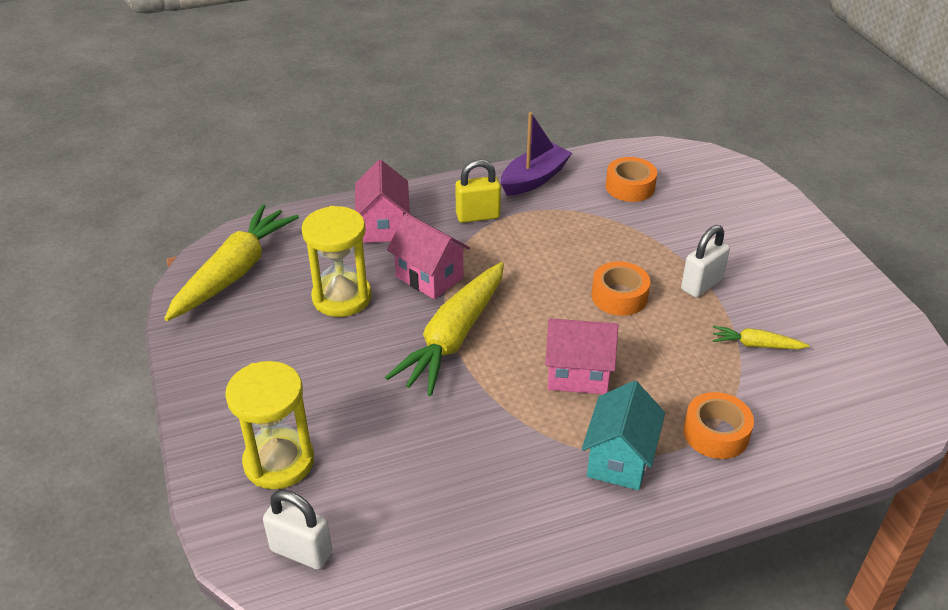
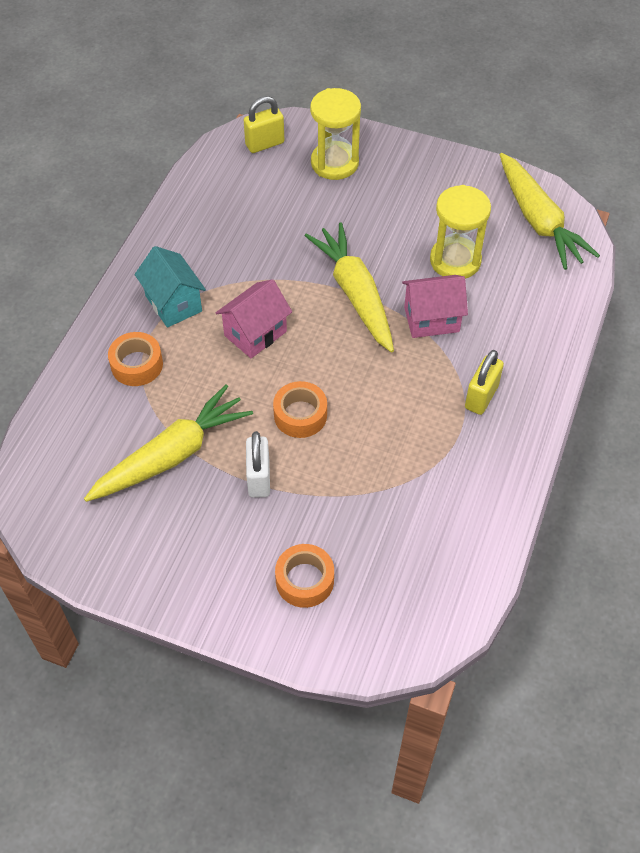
camera: 130 degrees right, 15 degrees up
(301, 551) = (265, 144): white padlock -> yellow padlock
(384, 226) = (521, 330): pink house -> none
(534, 179) = (500, 474): purple boat -> none
(630, 187) = (424, 539): orange tape -> orange tape (305, 580)
(756, 345) = (172, 455): yellow carrot -> yellow carrot, size x2.15

